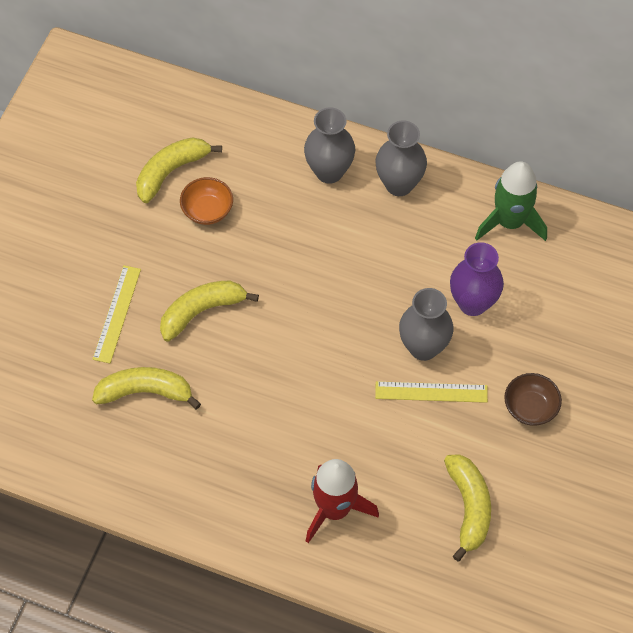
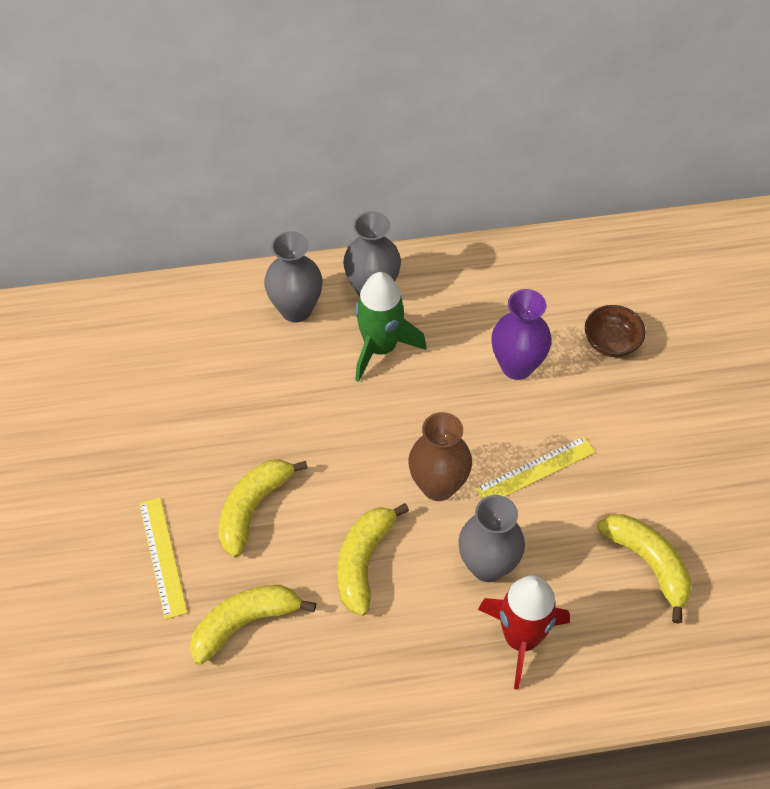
camera: 30 degrees left, 5 degrees down
(171, 172) = (132, 384): yellow banana -> yellow banana (363, 562)
(207, 210) = (195, 404): orange bowl -> none
(348, 365) = (438, 486): none -> brown vase
(423, 347) = (499, 431): grey vase -> grey vase (487, 565)
(510, 222) = (500, 275): green rocket -> green rocket (380, 348)
(530, 407) = (637, 437): brown bowl -> brown bowl (611, 342)

